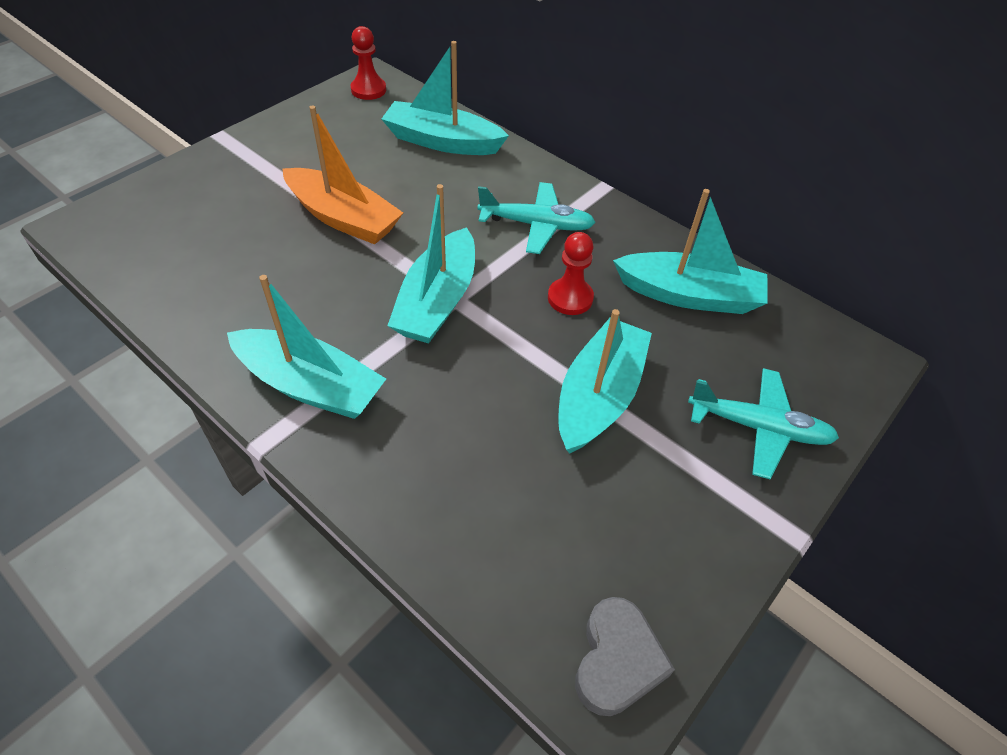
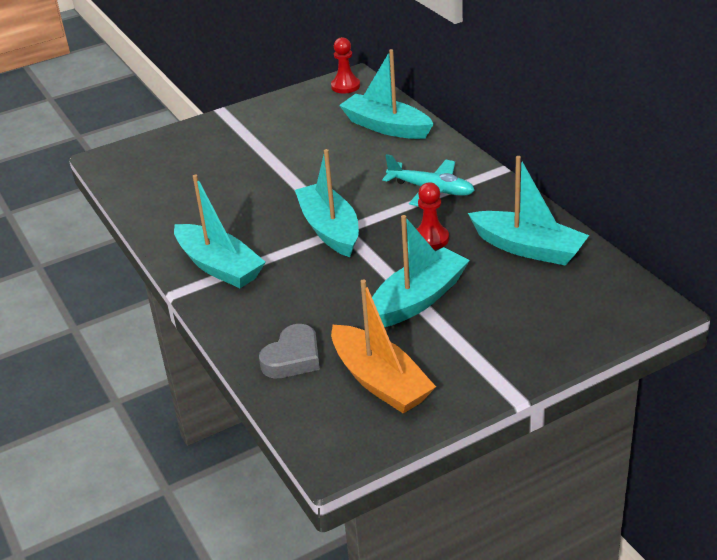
camera: 25 degrees right, 15 degrees down
(343, 218) = (286, 171): orange boat -> orange boat (380, 381)
(437, 301) = (329, 229): turquoise boat -> turquoise boat turned 120 degrees clockwise
(617, 660) = (348, 436): grey heart -> grey heart (293, 358)
(758, 427) = (530, 335): turquoise plane -> none

